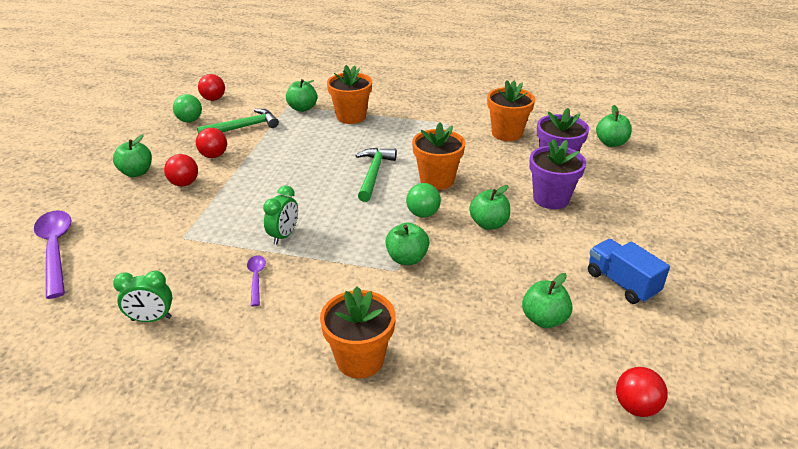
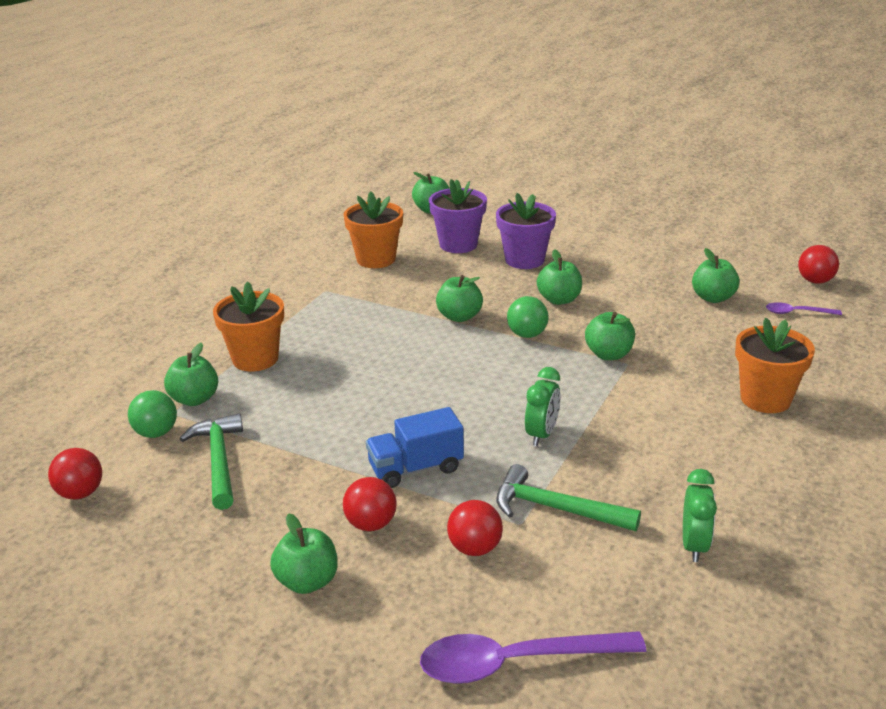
camera: 75 degrees left, 5 degrees down
(190, 120) = (149, 522): green ball -> green ball (156, 433)
(214, 156) = (298, 493): red ball -> red ball (475, 548)
(256, 278) = (626, 459): purple spoon -> purple spoon (797, 313)
(284, 235) = (541, 434): green clock -> green clock turned 75 degrees clockwise
(373, 174) = (424, 357): green hammer -> green hammer (556, 509)
(437, 180) = (459, 317): orange flower pot -> green apple
(621, 283) = (668, 255): blue truck -> blue truck (415, 468)

